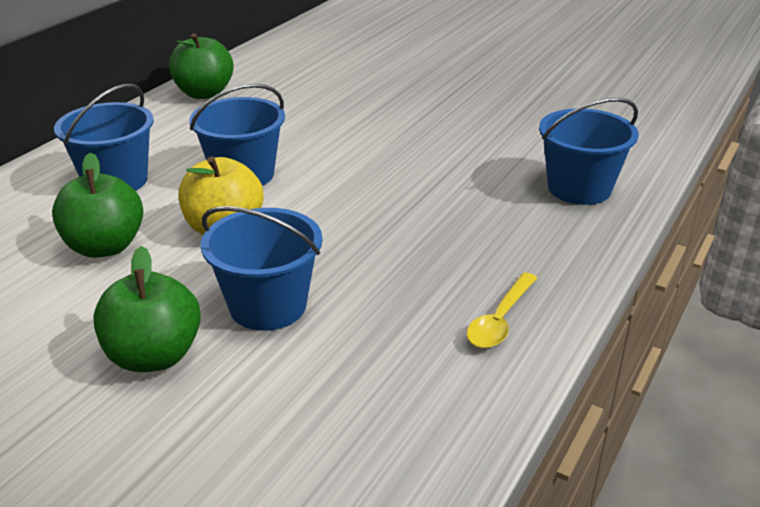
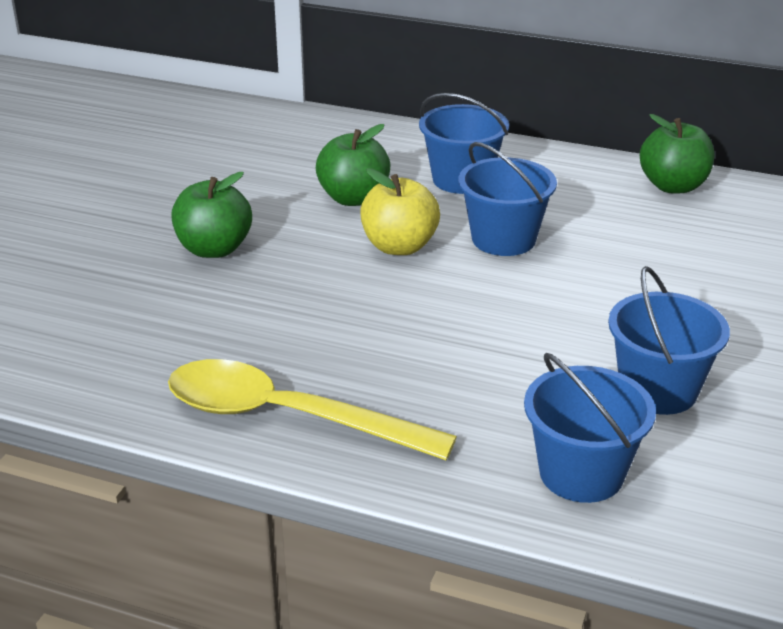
camera: 80 degrees right, 0 degrees up
(268, 306) = (286, 287): blue bucket -> blue bucket (658, 390)
(500, 320) = (288, 417): yellow spoon -> yellow spoon, size x2.10

